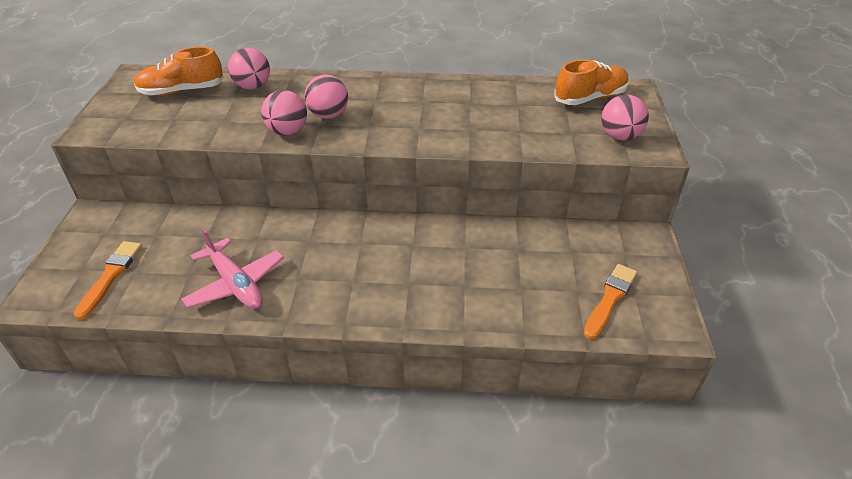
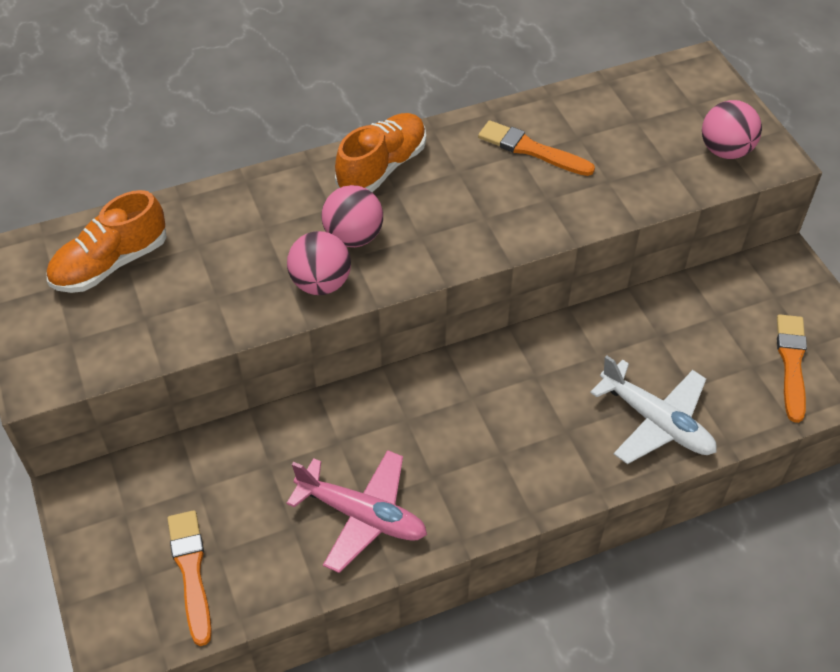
camera: 25 degrees left, 10 degrees up
(253, 86) = (208, 221): pink ball -> none
(477, 300) = (656, 422): none -> white plane
(480, 103) = (531, 150): none -> orange brush
(590, 98) = (657, 98): orange shoe -> orange shoe (382, 167)

